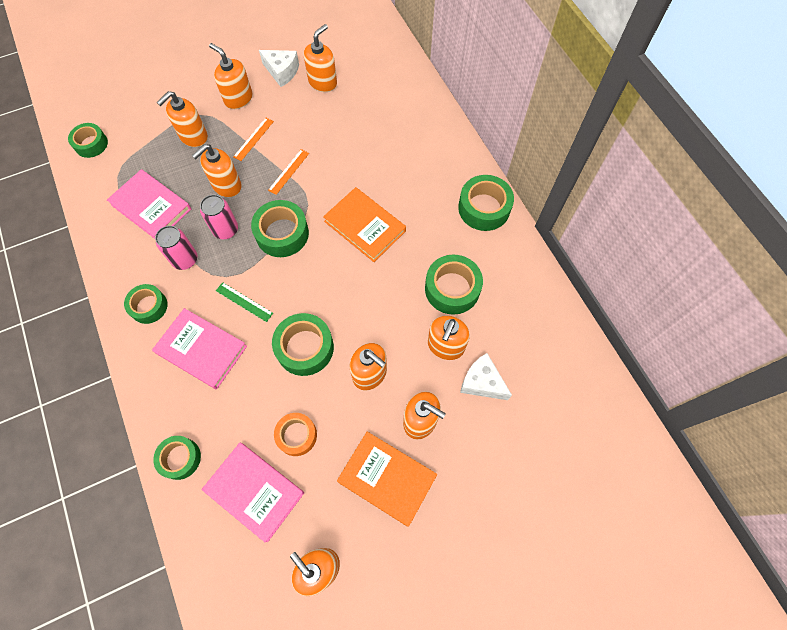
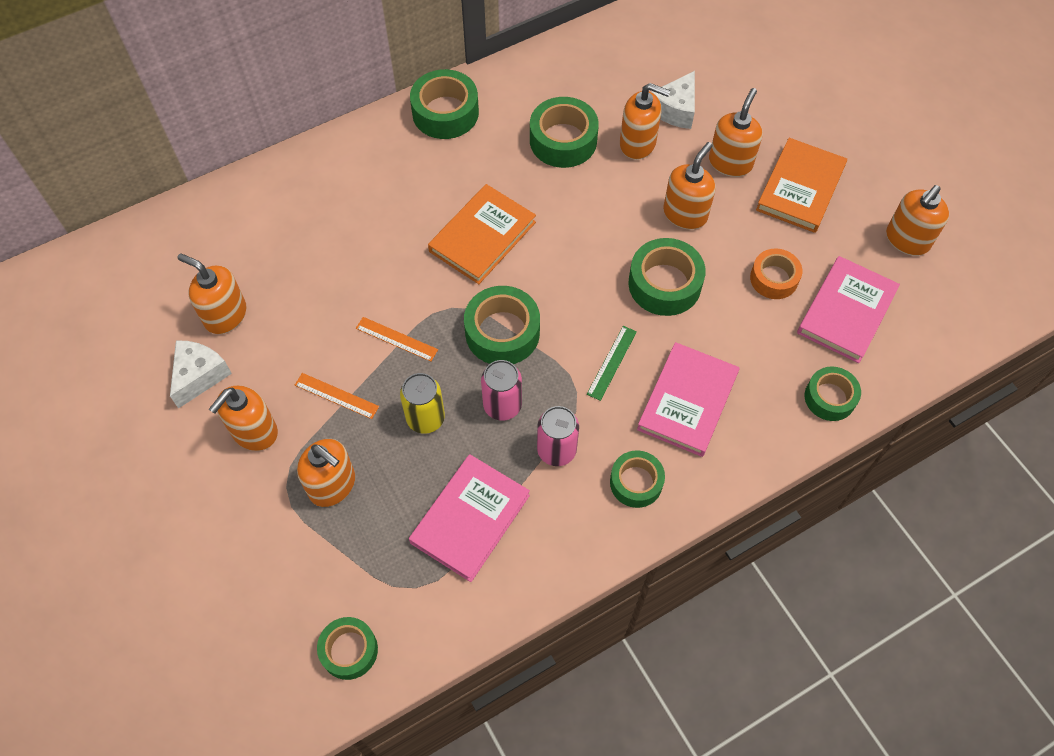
camera: 95 degrees left, 5 degrees down
(226, 186) = (425, 418): orange soap dispenser -> yellow can

